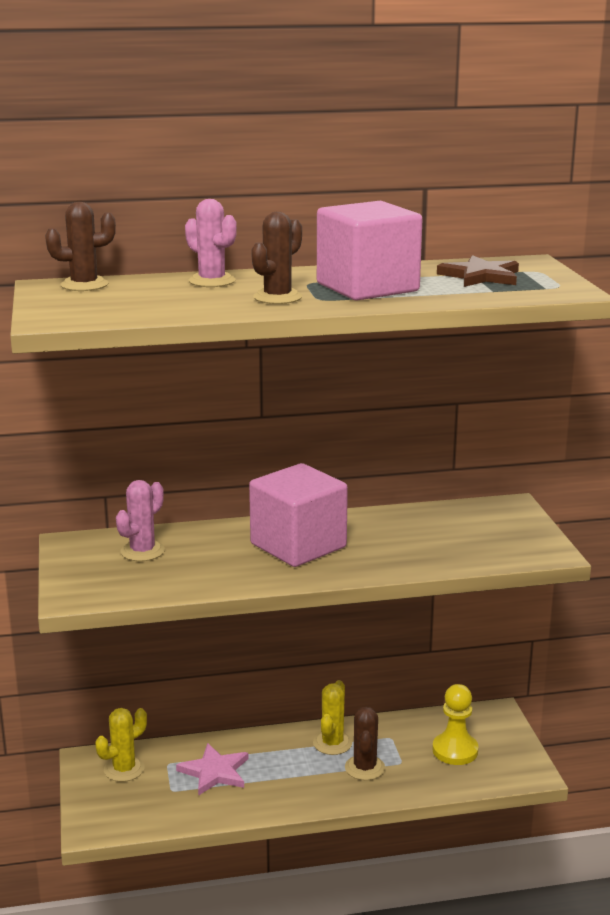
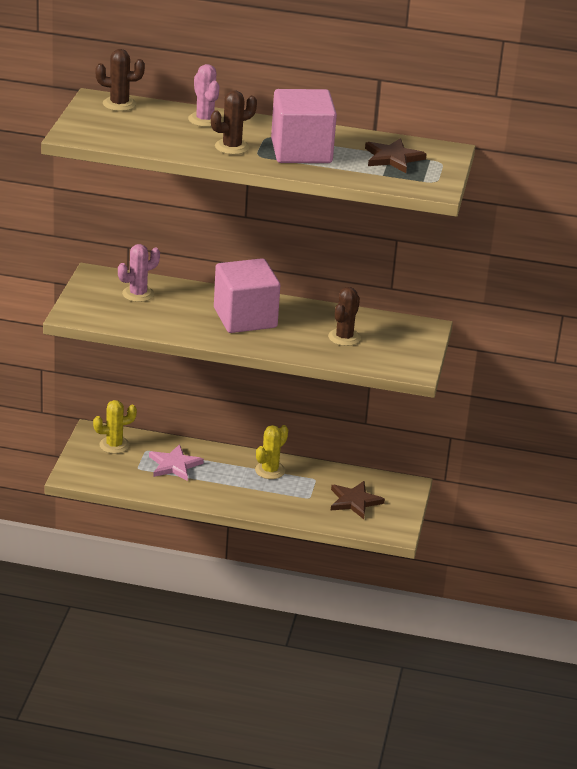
camera: 20 degrees right, 10 degrees up
(365, 768) = (280, 493): brown cactus -> brown cactus (344, 337)
(455, 750) = (354, 501): yellow pawn -> brown star

